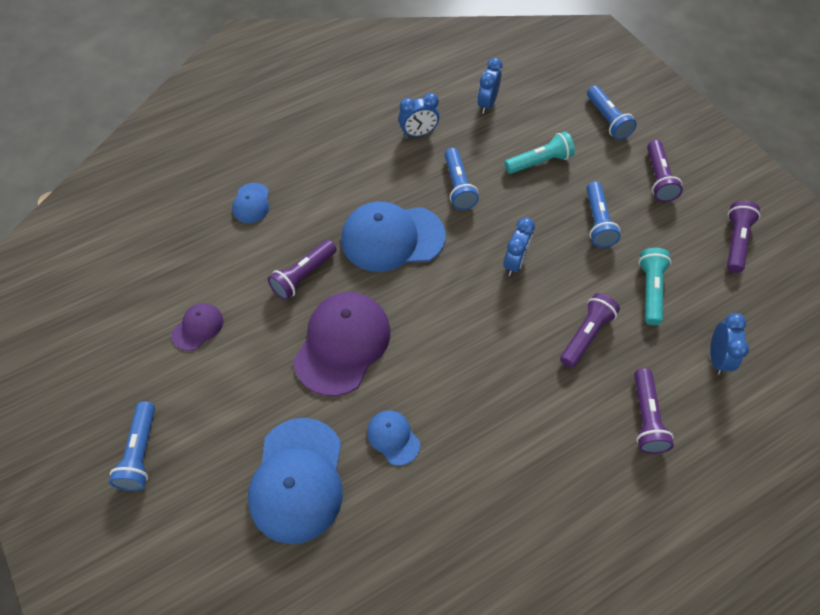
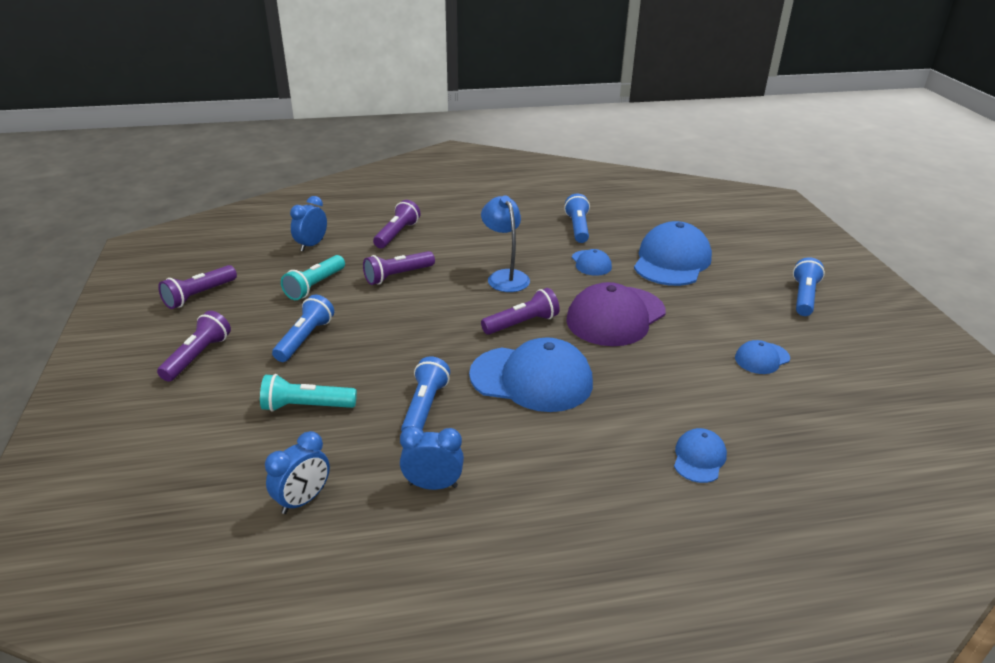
camera: 160 degrees left, 25 degrees down
(198, 327) = (762, 358): purple cap -> blue cap
(303, 276) = (643, 371): purple flashlight -> purple flashlight (522, 323)
(477, 374) = (505, 276): none -> blue lamp
(515, 263) = (417, 330): blue clock -> none
(607, 120) = (171, 430): blue flashlight -> blue flashlight (578, 228)

